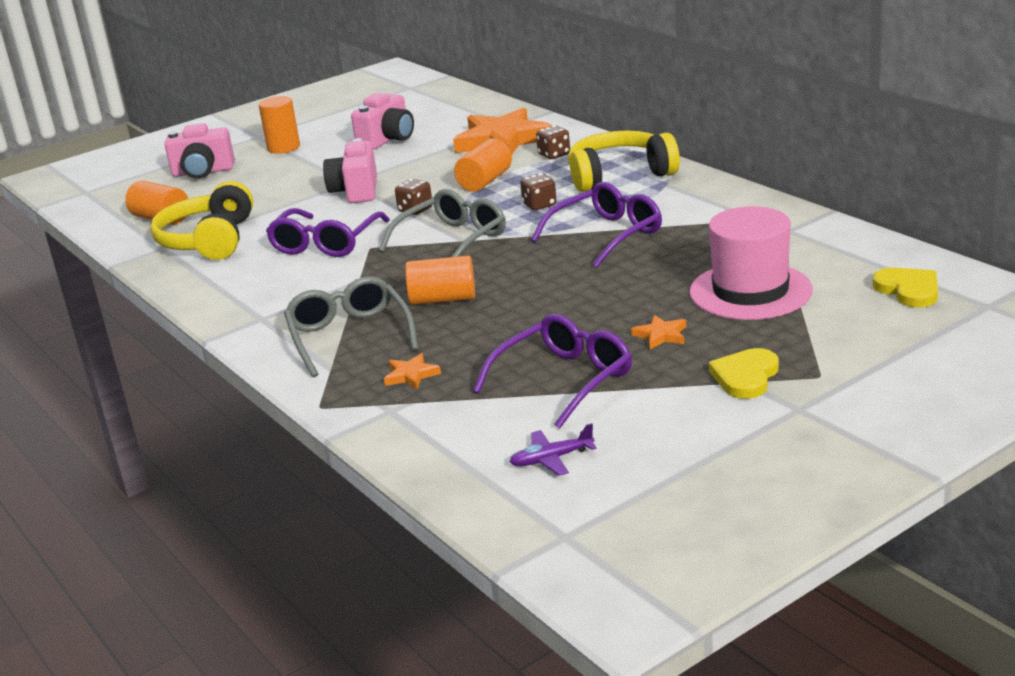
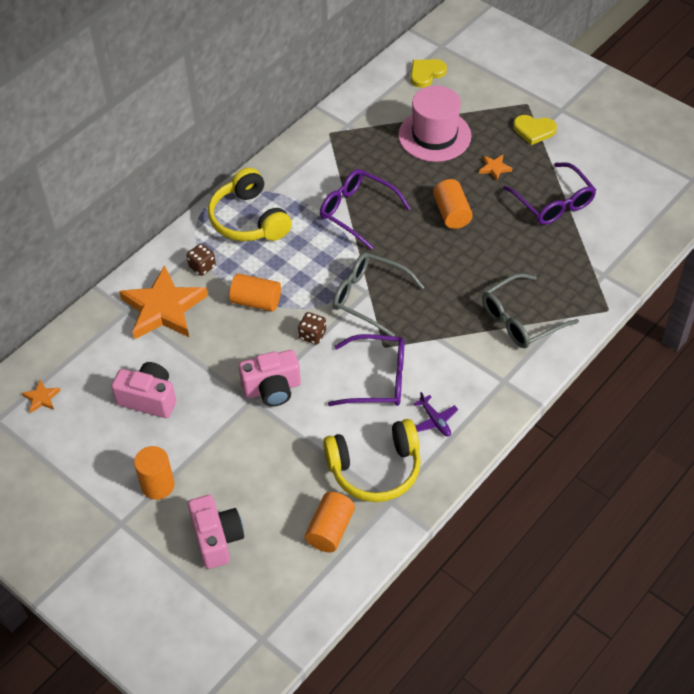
camera: 105 degrees left, 25 degrees up
(411, 375) = (562, 274): orange star -> orange star (41, 398)
(443, 299) = (462, 281): orange cylinder -> orange cylinder (452, 213)
(539, 205) = (305, 258): brown dice -> none
(551, 459) = (632, 195): purple plane -> purple plane (435, 420)
(564, 380) = (553, 202): purple glasses -> purple glasses turned 150 degrees counterclockwise

